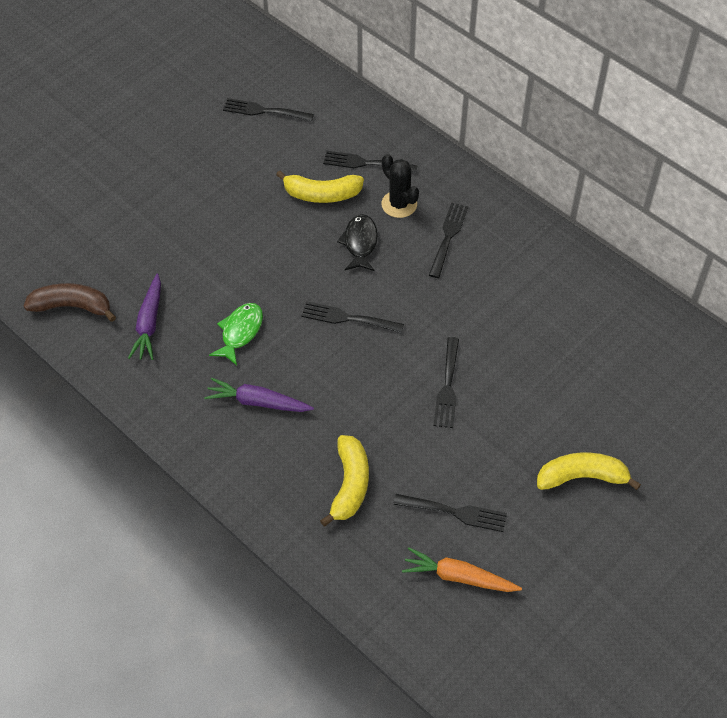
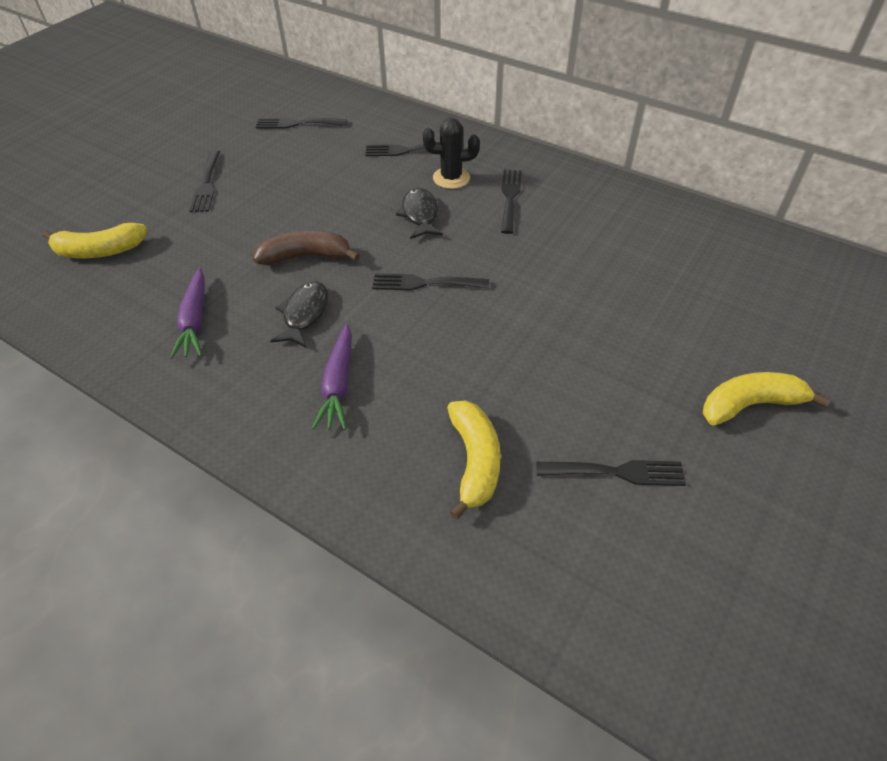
camera: 10 degrees left, 5 degrees down
(72, 306) = (100, 317): brown banana -> brown banana (306, 257)
(240, 332) = (304, 314): green fish -> black fish
(258, 402) = (338, 384): purple carrot -> purple carrot turned 90 degrees counterclockwise
(322, 194) = (370, 180): yellow banana -> yellow banana (100, 251)
(399, 204) = (451, 178): black cactus -> black cactus turned 45 degrees counterclockwise
(447, 386) = (557, 333): black fork -> black fork (206, 184)
(458, 577) = (652, 555): orange carrot -> none

